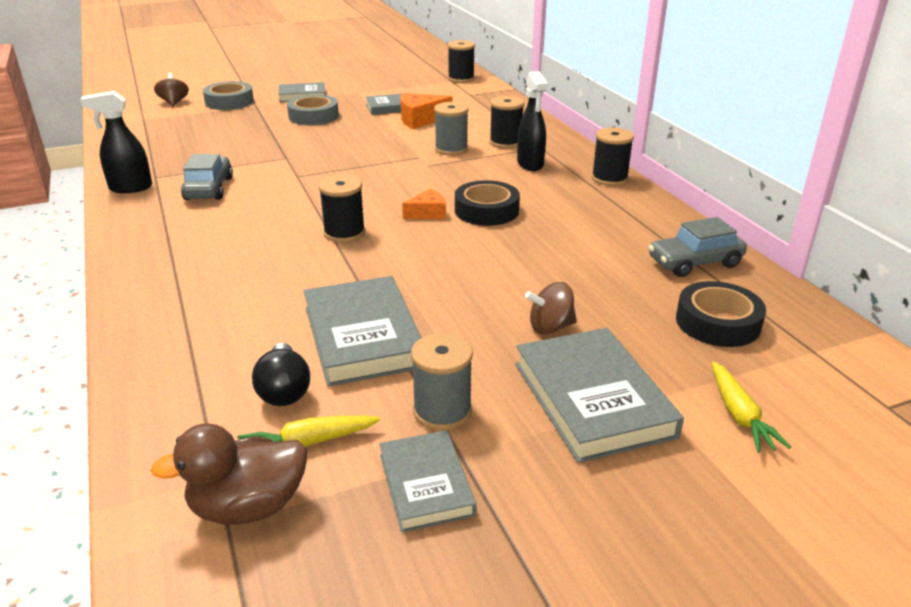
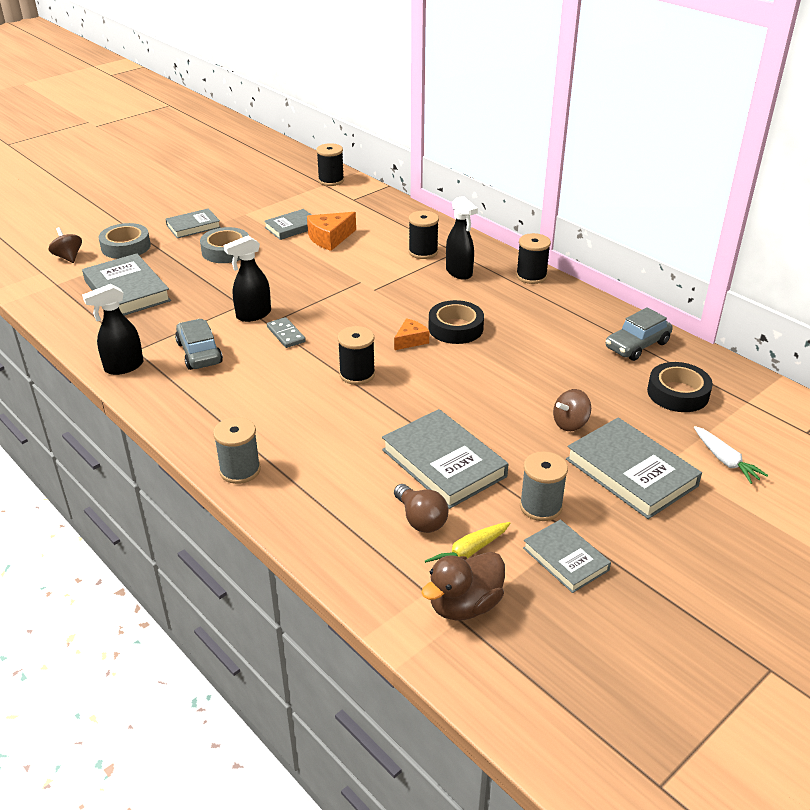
camera: 20 degrees left, 5 degrees up
(196, 132) = (127, 291): none -> grey book
(284, 390) = (420, 519): black light bulb -> brown light bulb
(289, 167) = (253, 315): none -> black spray bottle
(305, 187) = (286, 334): none -> grey domino
(451, 149) = (382, 268): grey spool -> grey spool (240, 470)
(739, 415) = (725, 460): yellow carrot -> white carrot

